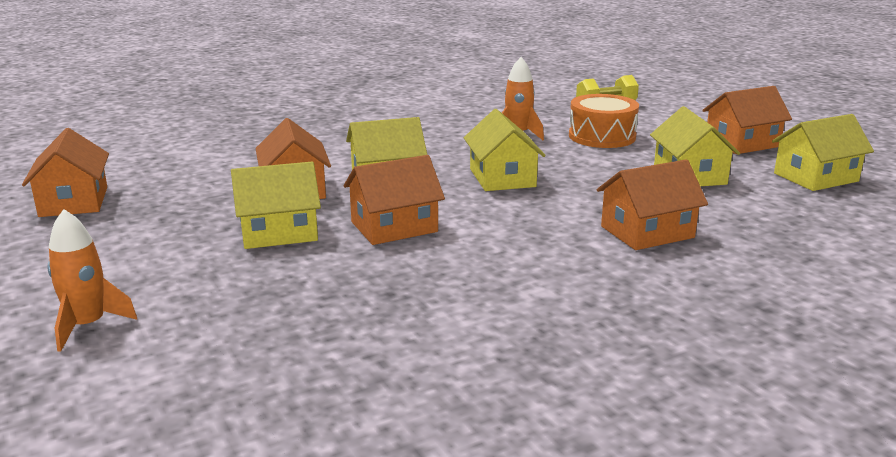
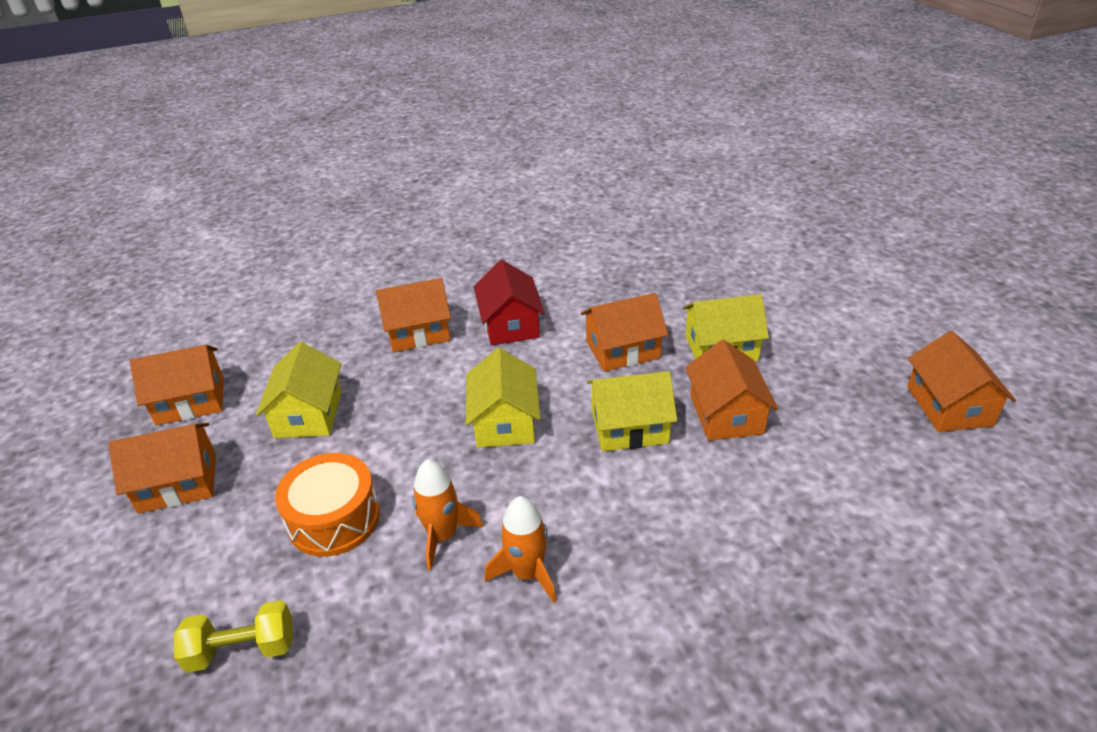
camera: 170 degrees left, 15 degrees up
(88, 326) = (811, 270): orange rocket -> orange rocket (527, 573)
(537, 243) = (510, 324): none -> red house
(816, 177) = (190, 401): yellow house -> orange house

